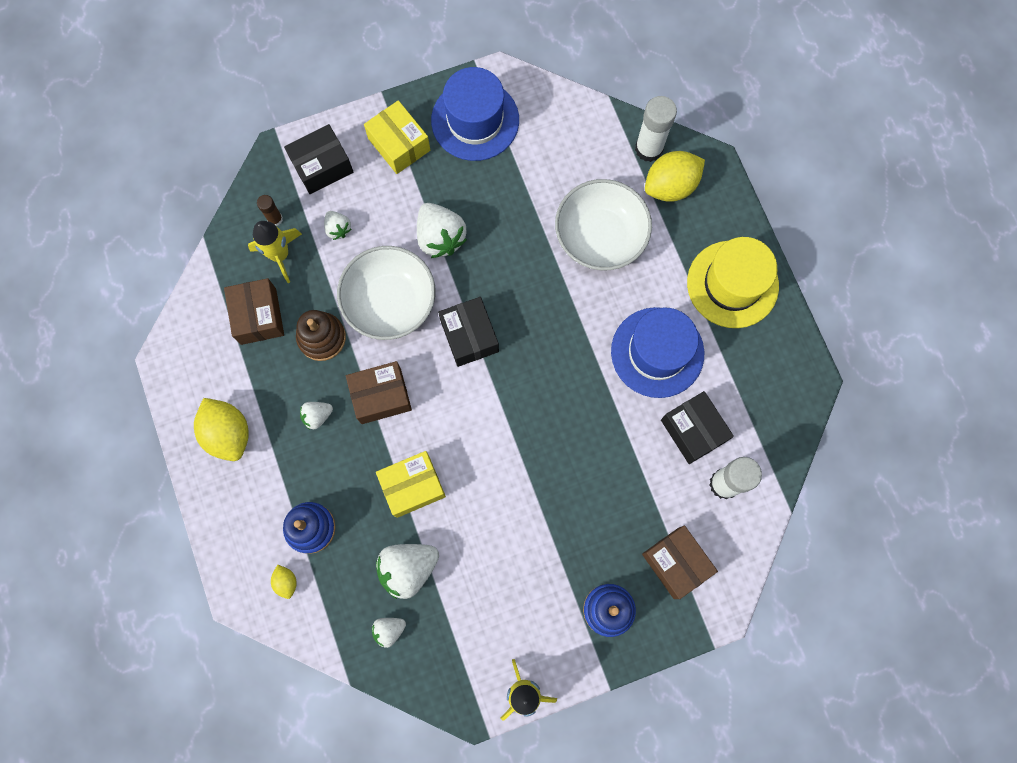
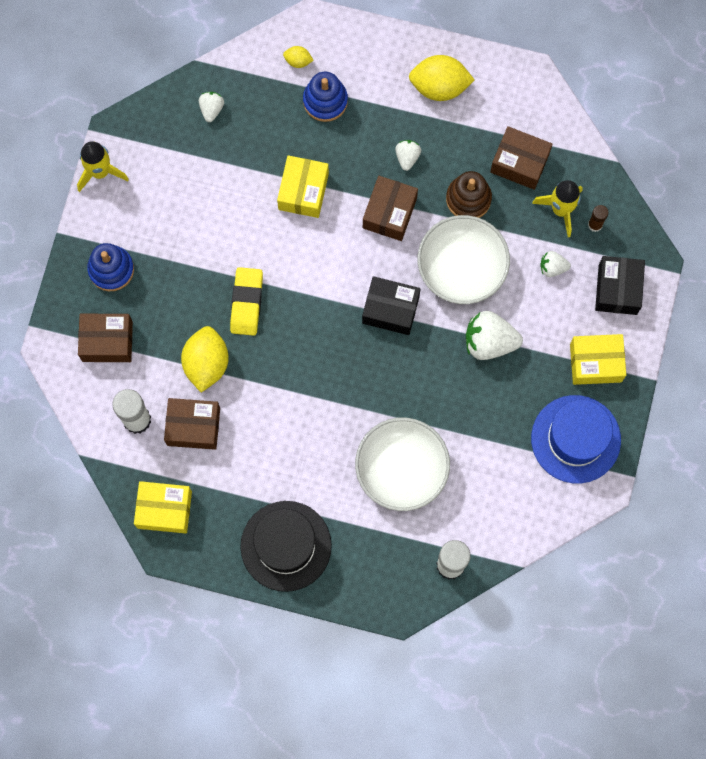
camera: 125 degrees right, 0 degrees up
(408, 568) = (245, 150): white strawberry -> none
(551, 463) = (246, 303): none -> yellow eraser
(657, 352) = (274, 444): blue hat -> none
(670, 186) = (404, 558): yellow lemon -> yellow lemon (206, 363)
(693, 430) = (193, 427): black box -> brown box
(732, 284) = (286, 546): yellow hat -> black hat
(780, 404) = (164, 509): none -> yellow box

